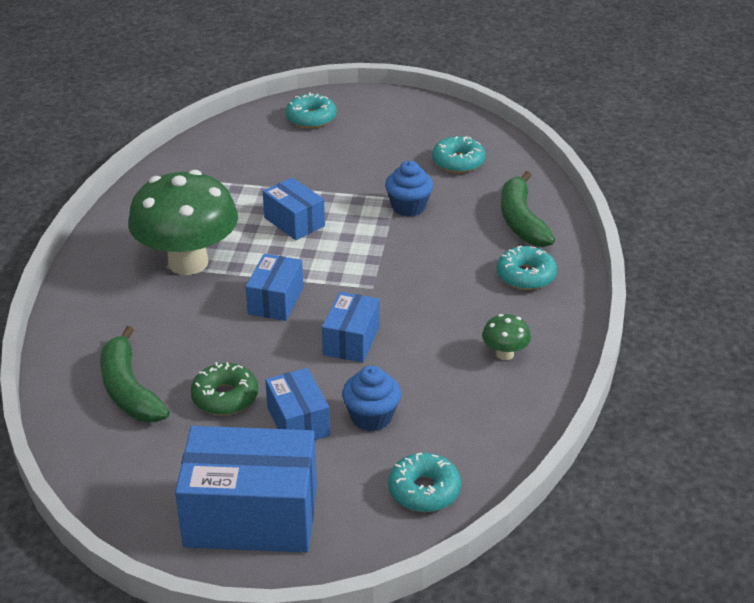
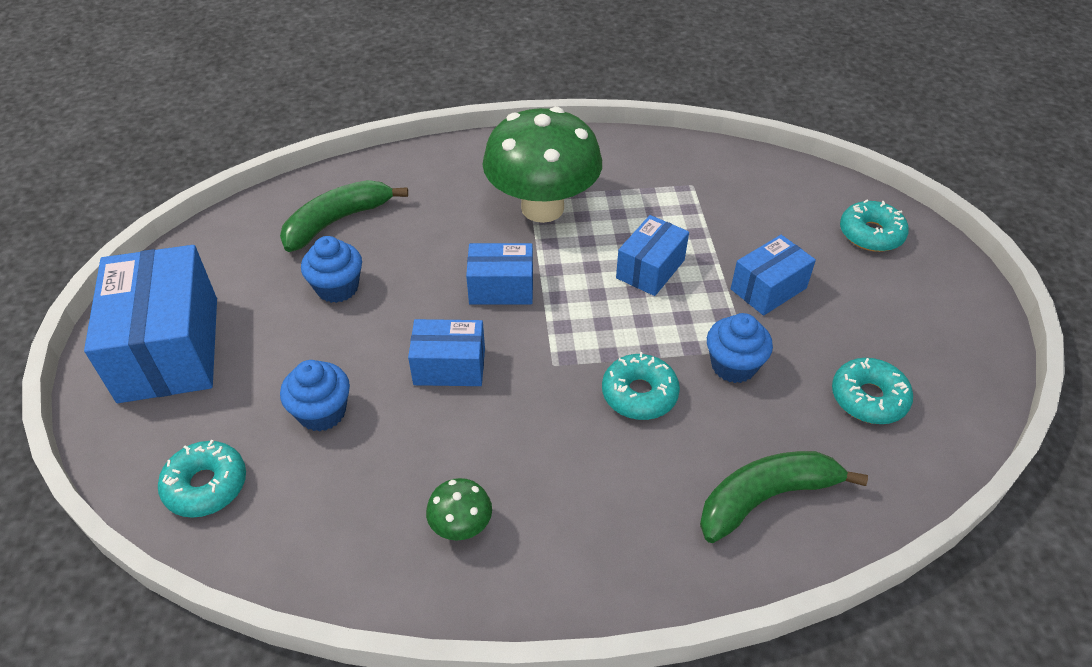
camera: 75 degrees right, 10 degrees up
(225, 397) = (337, 288): green donut -> blue cupcake
(298, 421) = (307, 352): blue box -> blue box (768, 288)
(526, 276) = (637, 524): turquoise donut -> turquoise donut (639, 394)

